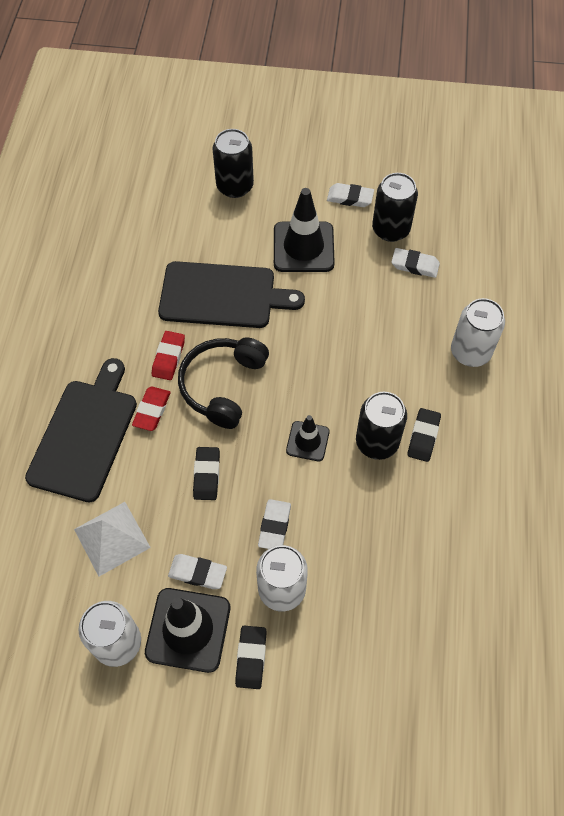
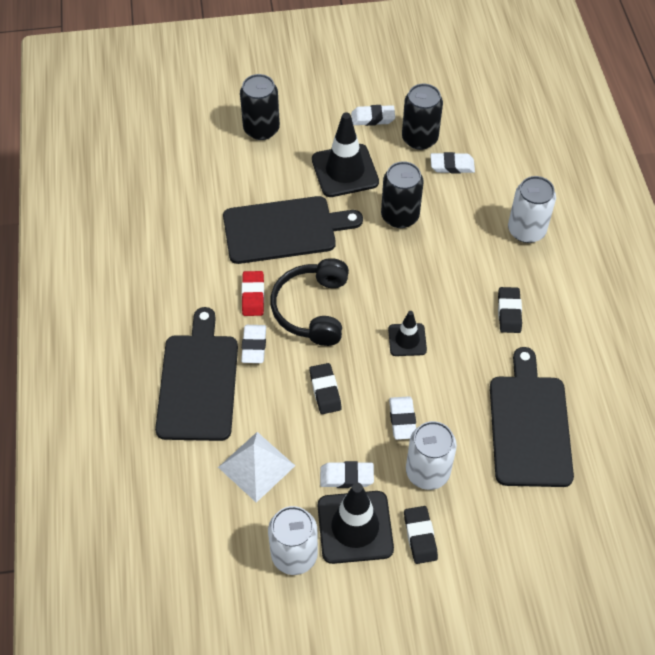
camera: 15 degrees left, 5 degrees down
(152, 410) = (254, 346): red eraser -> white eraser
(377, 442) = (469, 326): black can -> black can (400, 216)
(405, 566) = (529, 425): none -> black cutting board

